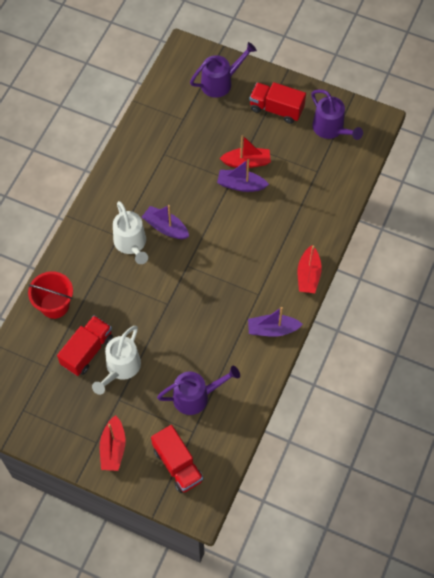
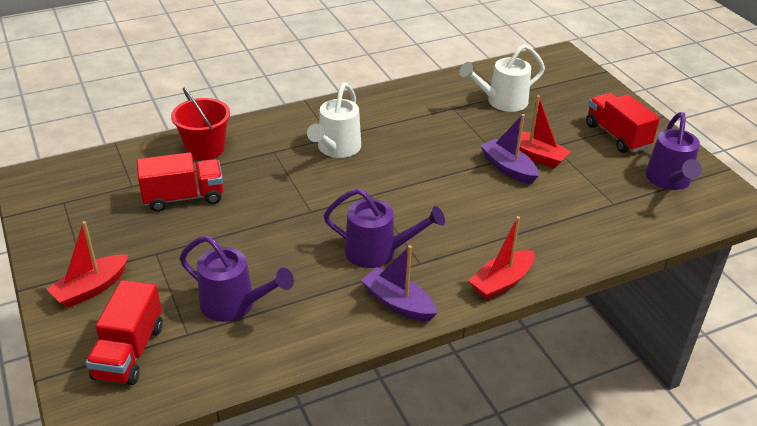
camera: 40 degrees right, 25 degrees down
(120, 368) = (193, 230): white watering can -> white watering can (501, 102)
(165, 227) = (386, 156): purple boat -> none
(221, 82) = (575, 91): purple watering can -> purple watering can (379, 252)

